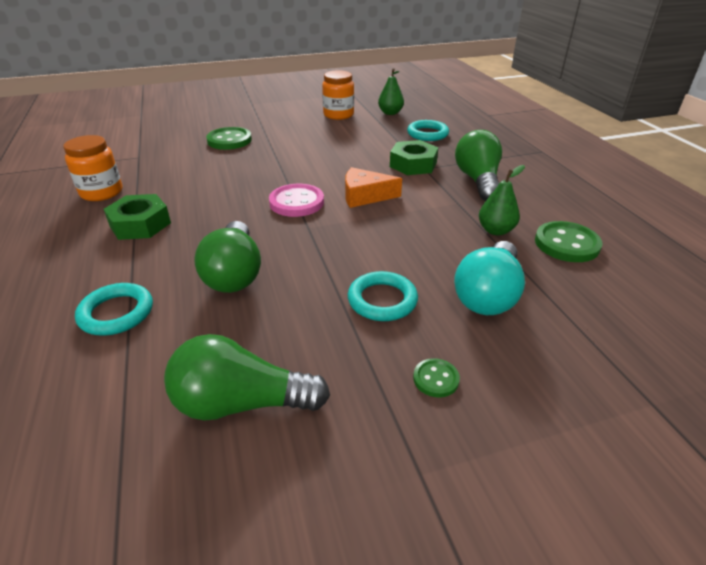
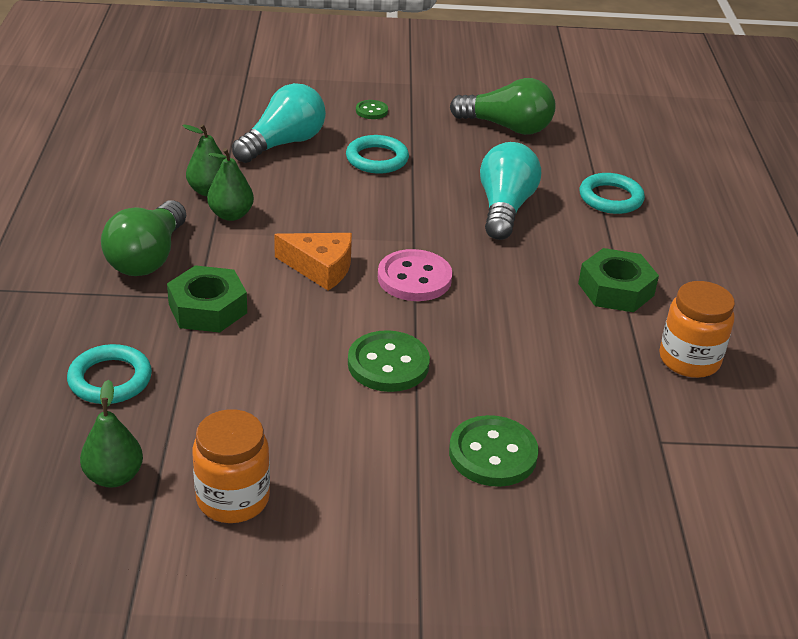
camera: 165 degrees left, 0 degrees up
(234, 273) = (504, 208): green light bulb -> turquoise light bulb
(458, 216) = (231, 215): none -> green pear
(566, 244) = (156, 163): green button -> green button (388, 364)

